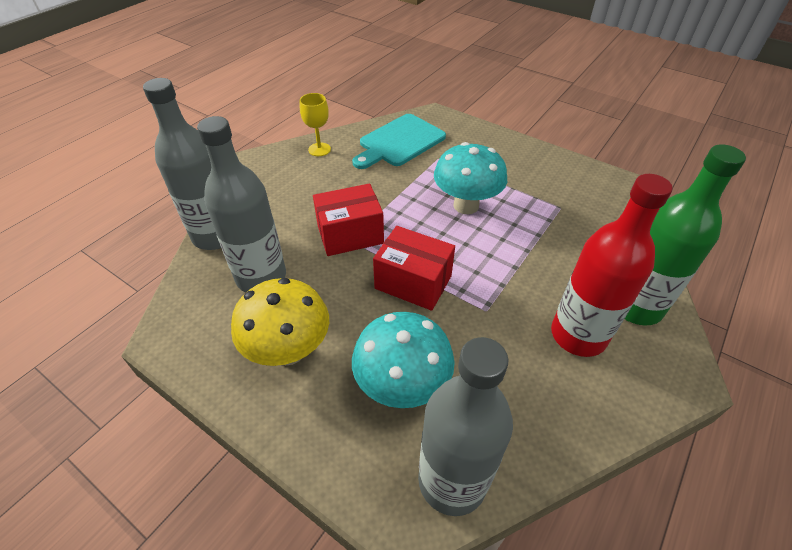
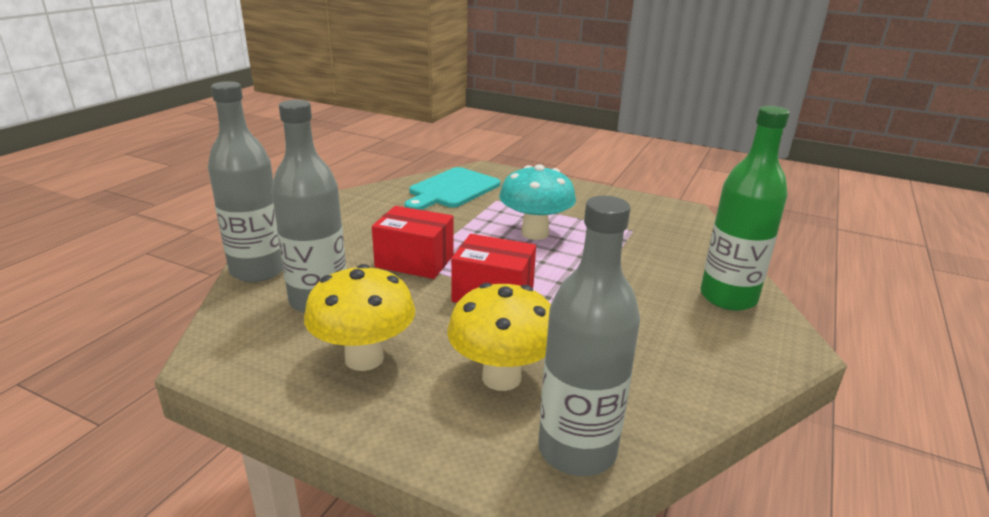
camera: 10 degrees left, 20 degrees down
(319, 149) = (365, 198): yellow goblet -> none
(350, 234) = (414, 261): red box -> red box turned 45 degrees clockwise
(402, 386) = (501, 377): turquoise mushroom -> yellow mushroom
(578, 335) = (678, 323): red bottle -> none

